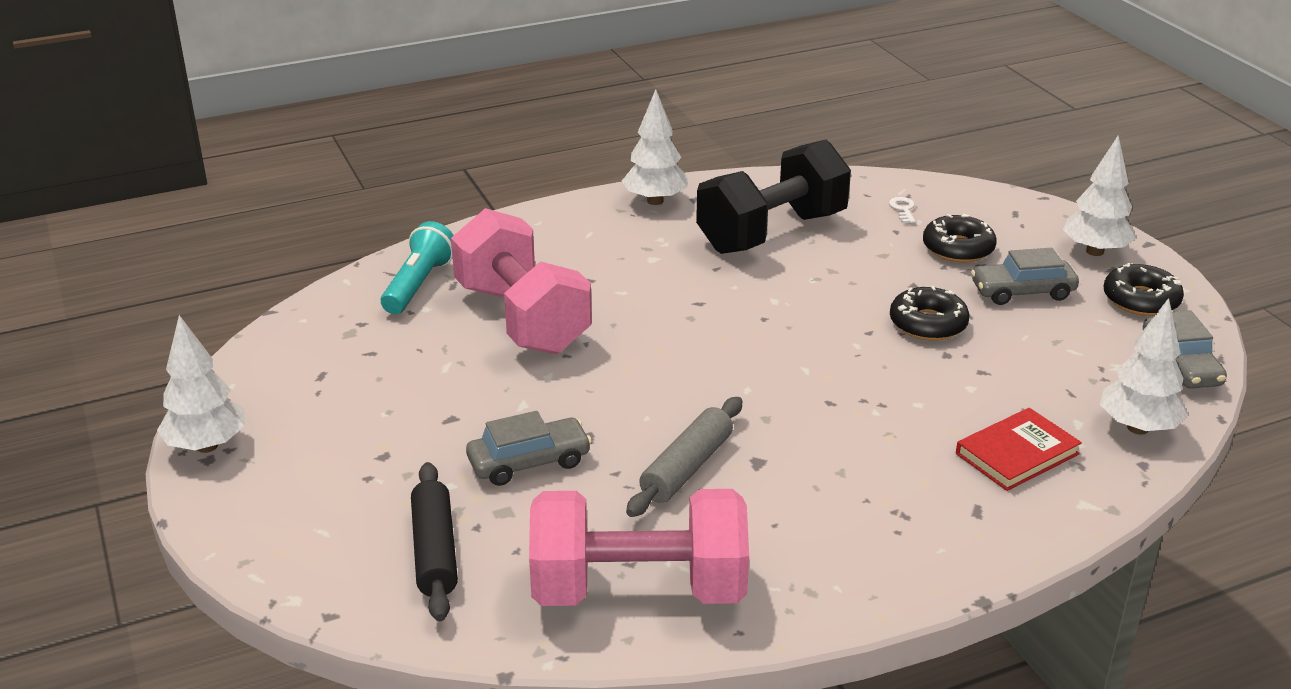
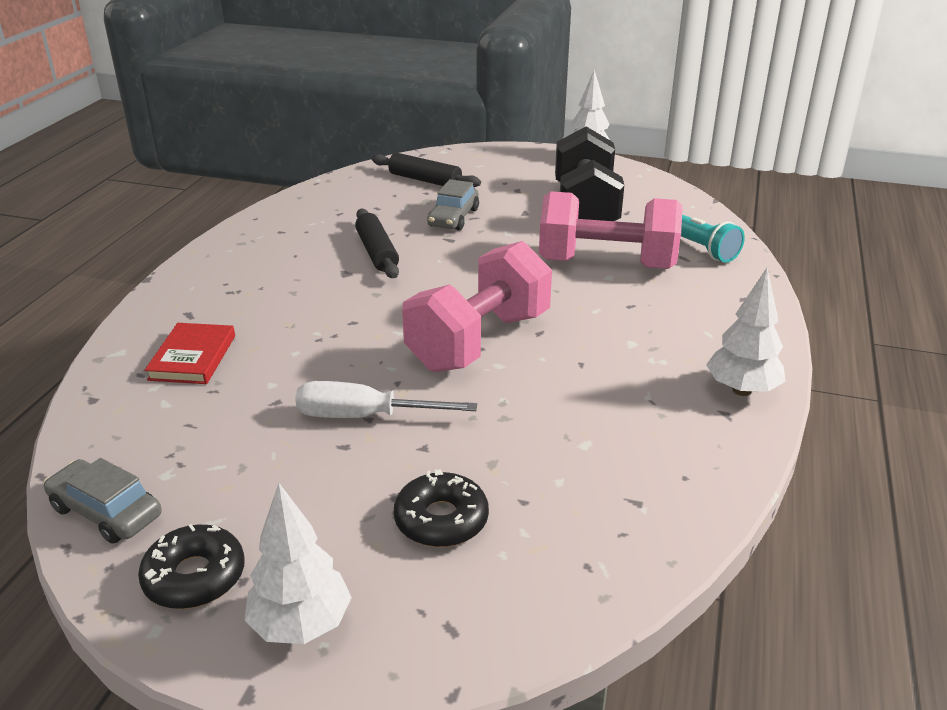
camera: 130 degrees right, 0 degrees up
(638, 589) = (320, 209): pink dumbbell -> pink dumbbell (479, 341)
(687, 468) = (377, 252): grey rolling pin -> black rolling pin
(771, 232) = (608, 422): black dumbbell -> black dumbbell (585, 209)
(903, 209) = (561, 538): white key -> none
(928, 324) = (364, 416): black donut -> white screwdriver
(1022, 292) = (323, 504): grey car -> none
(1137, 428) = (113, 425): white tree -> none

